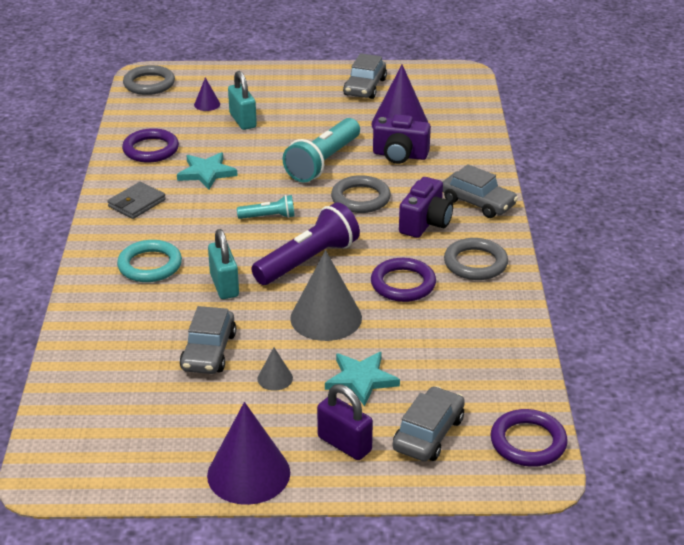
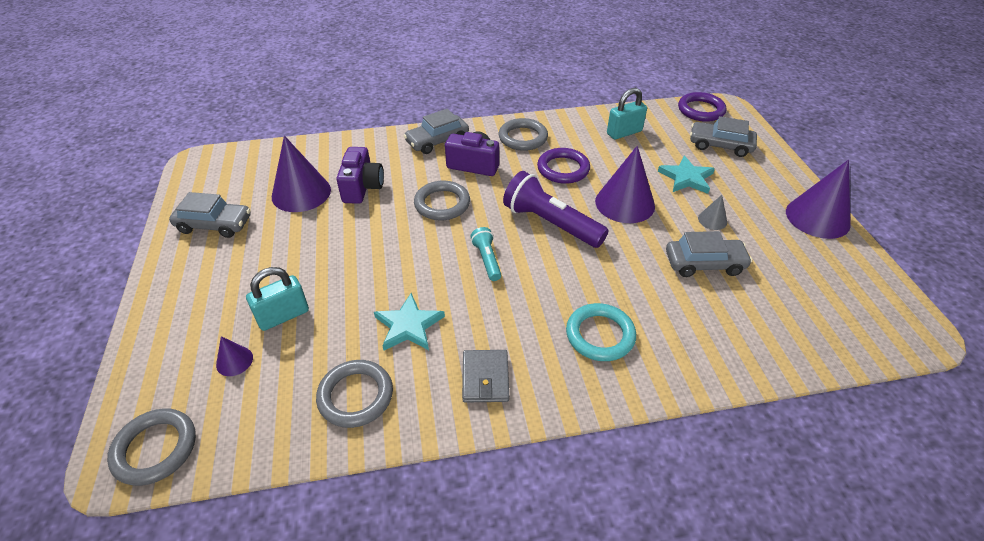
camera: 100 degrees left, 10 degrees up
(136, 203) = (485, 378): grey wallet -> grey wallet turned 60 degrees clockwise
(151, 149) = (355, 396): purple ring -> grey ring
(224, 285) = (609, 271): turquoise padlock -> turquoise padlock (624, 132)
(323, 162) = (378, 235): turquoise flashlight -> none
(326, 318) = (625, 203): grey cone -> purple cone
(344, 444) = (755, 178): purple padlock -> none
(478, 203) = (437, 141): grey car -> grey car turned 150 degrees counterclockwise

